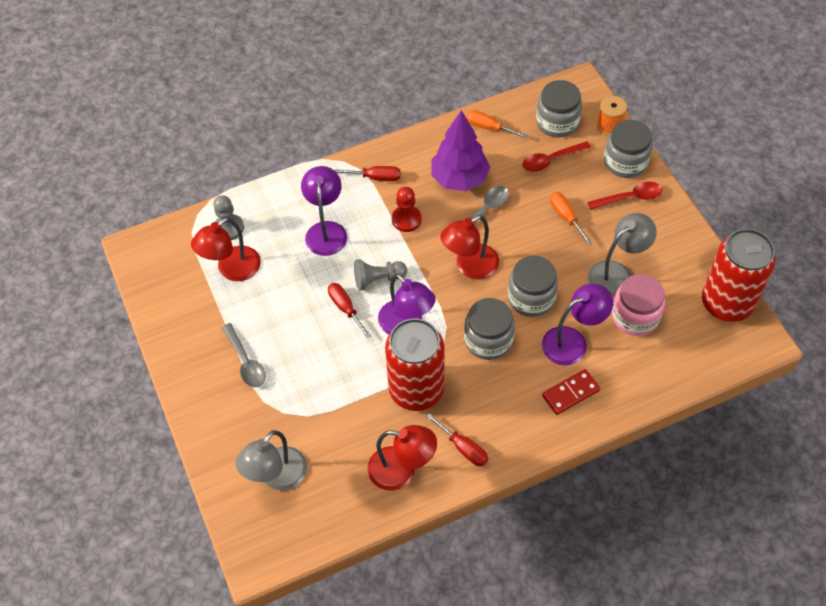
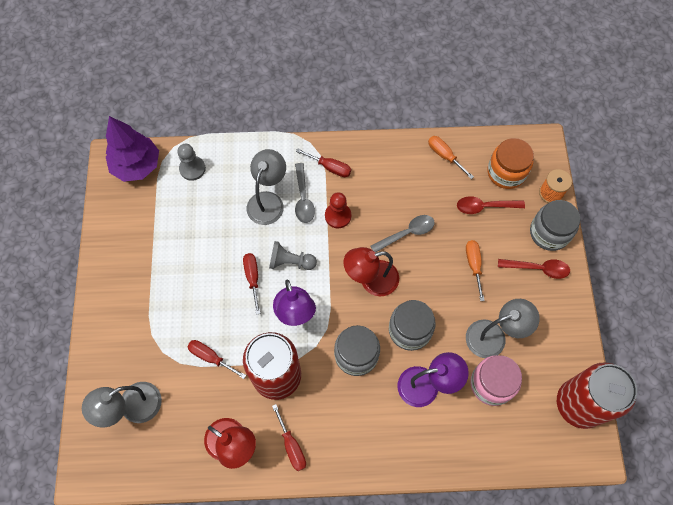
camera: 20 degrees right, 10 degrees up
(232, 270) = (178, 207): red lamp -> none
(246, 362) = (153, 294): grey spoon -> grey spoon (303, 199)
(326, 230) = (268, 201): purple lamp -> grey lamp
(338, 398) = (211, 357): none -> red screwdriver
(459, 179) = (399, 195): purple tree -> purple tree (137, 166)
(557, 122) = (506, 172): grey jar -> orange jar
(570, 393) = (403, 433): red domino -> none

